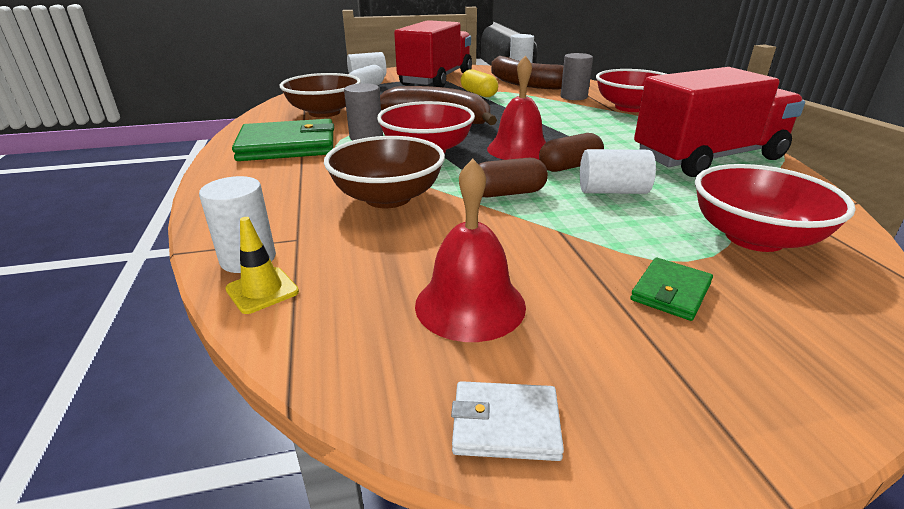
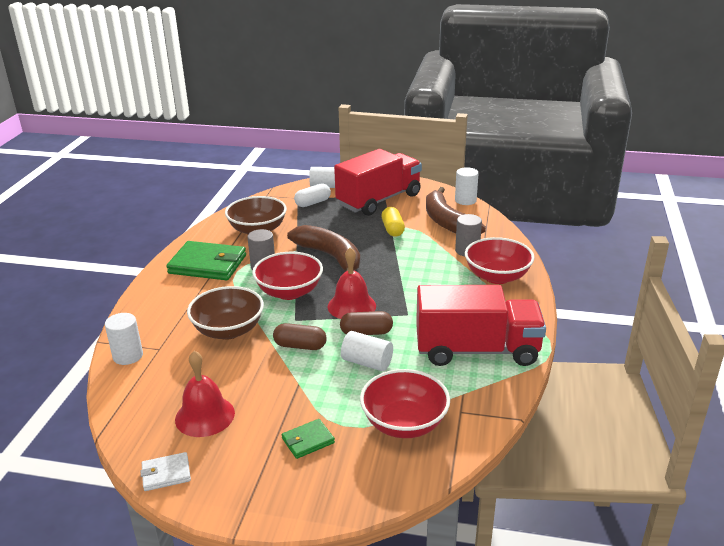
camera: 25 degrees right, 0 degrees up
(262, 290) = (122, 378): yellow traffic cone -> none
(505, 424) = (166, 474): white wallet -> white wallet turned 45 degrees counterclockwise

